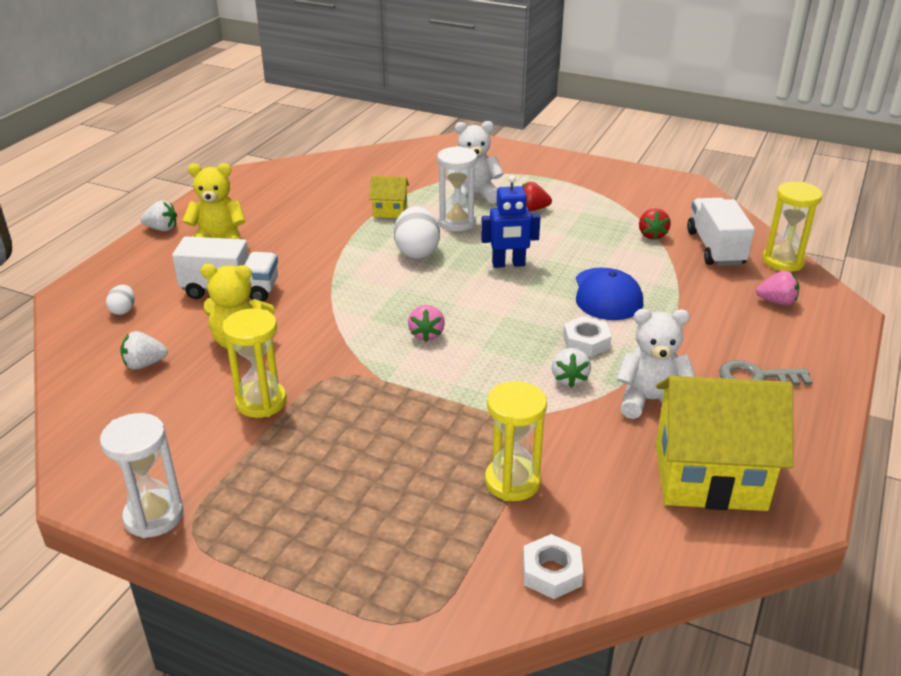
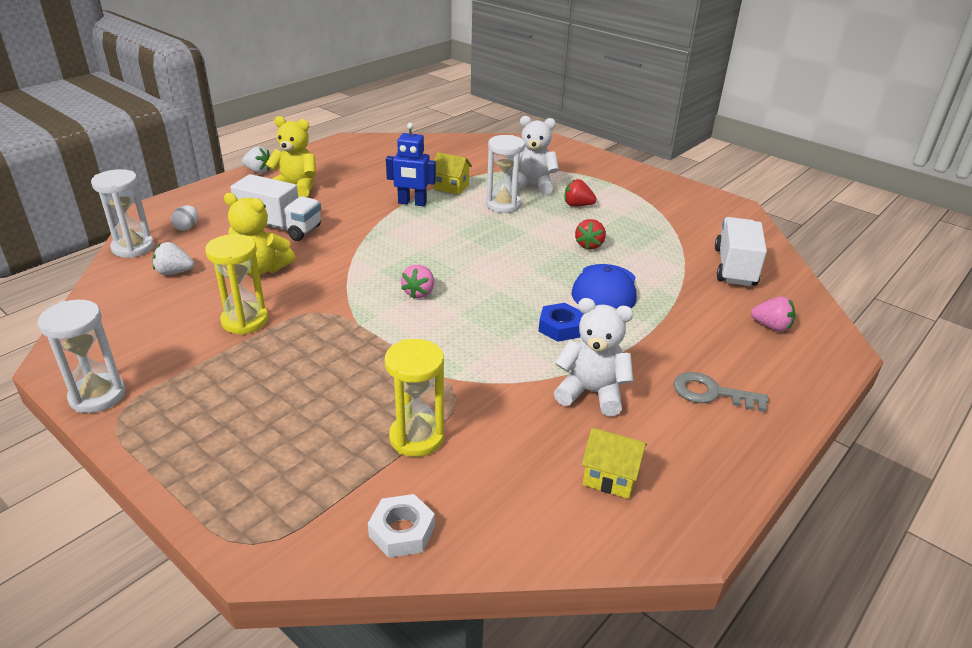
camera: 15 degrees right, 0 degrees up
(76, 345) = (133, 248): none -> white hourglass
(417, 252) = (454, 223): white egg -> none
(508, 264) = (528, 247): blue robot -> blue robot (412, 203)
(569, 379) = (525, 357): white strawberry -> none
(586, 342) = (560, 327): white nut -> blue nut
(652, 235) = (678, 245): red strawberry -> red strawberry (589, 245)
(709, 476) = (610, 477): yellow house -> yellow house, size x0.46
(783, 261) = (798, 291): yellow hourglass -> none

